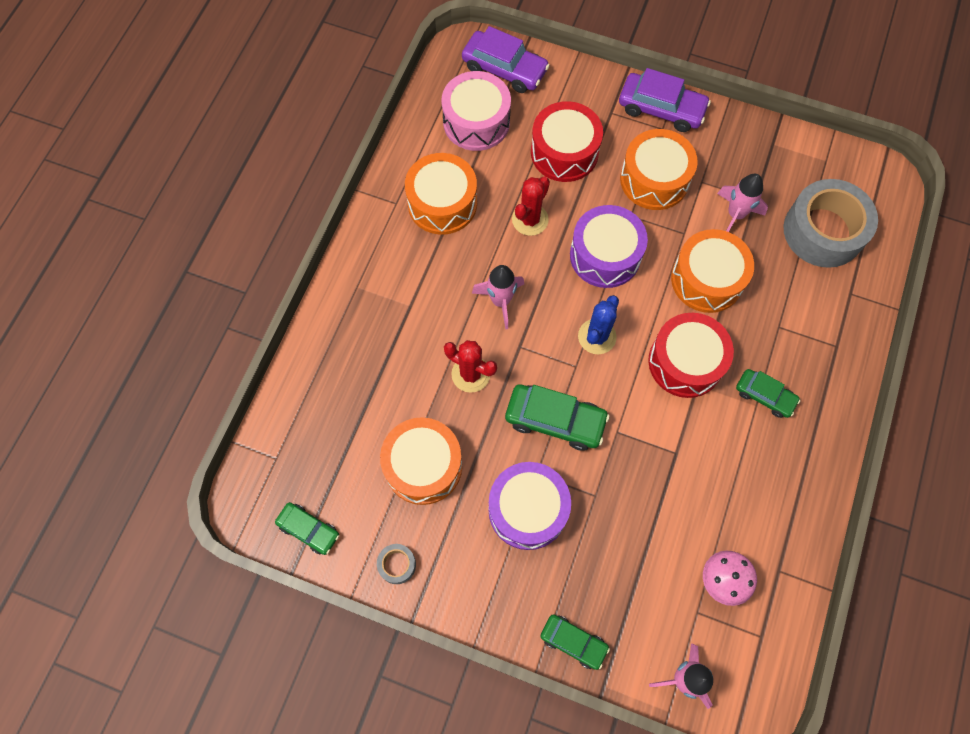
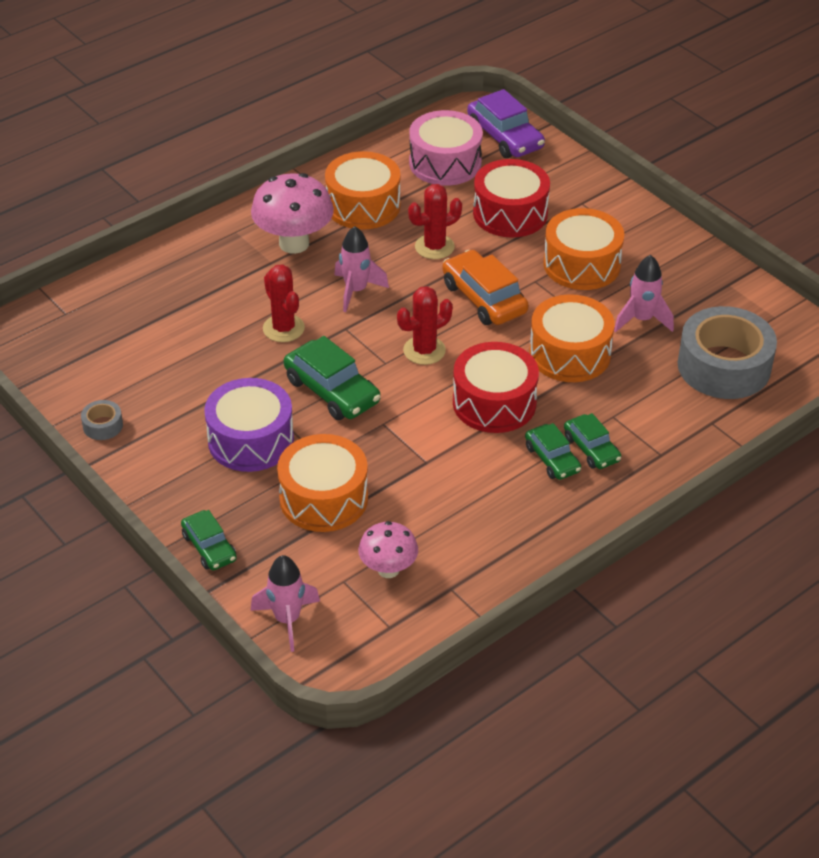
camera: 30 degrees right, 25 degrees down
(309, 530) = (50, 370): green car -> green car (591, 449)
(415, 275) = (294, 243): none -> pink mushroom
(423, 466) = (185, 371): orange drum -> orange drum (323, 498)
(597, 336) = (424, 350): blue cactus -> red cactus
(605, 255) = (484, 298): purple drum -> orange car
(661, 109) = (634, 218): purple car -> none

